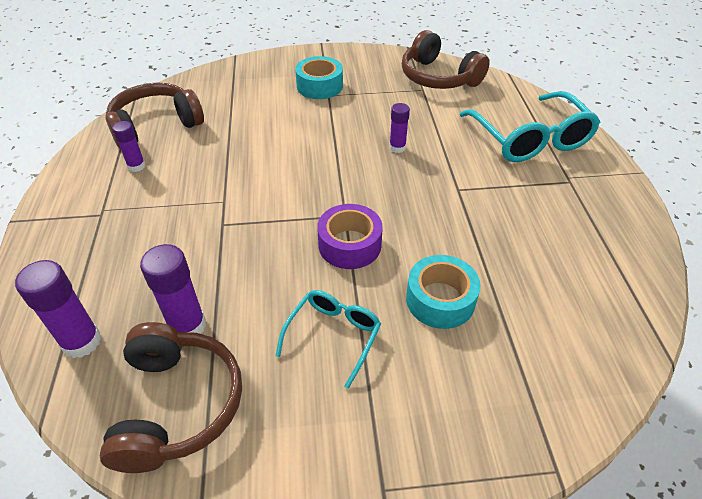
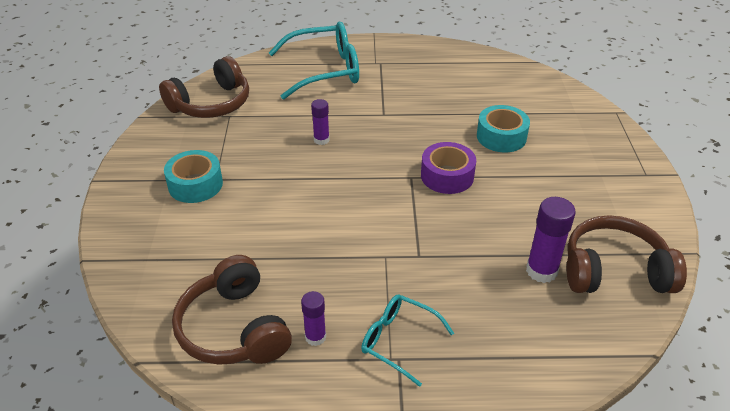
camera: 85 degrees left, 5 degrees down
(81, 342) = (568, 342): purple glue stick -> none
(333, 336) = (540, 189): turquoise glasses -> turquoise glasses (399, 341)

